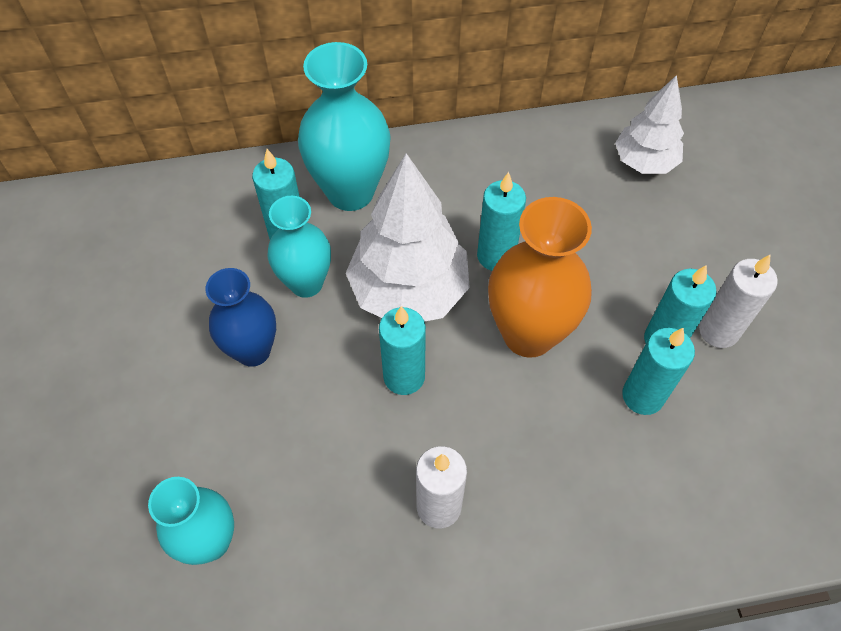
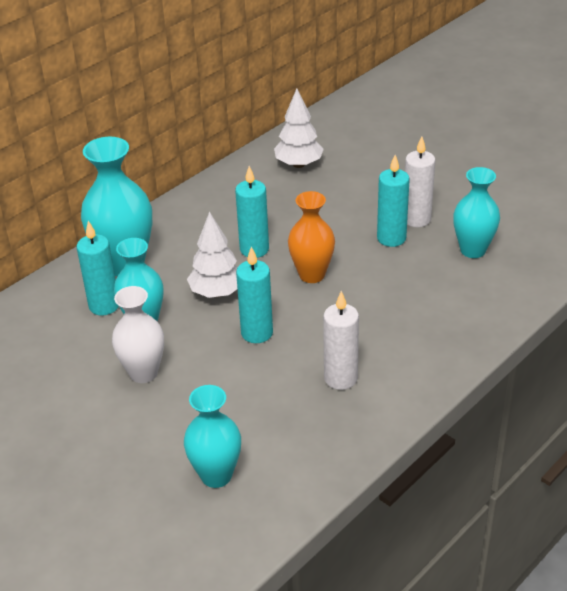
camera: 35 degrees left, 20 degrees down
(253, 351) = (143, 373): blue vase -> white vase
(409, 291) = (217, 292): white tree -> white tree, size x0.61
(528, 334) = (312, 275): orange vase -> orange vase, size x0.66
(642, 396) = (404, 268): turquoise candle -> none
(750, 424) = (473, 250): none -> turquoise vase

